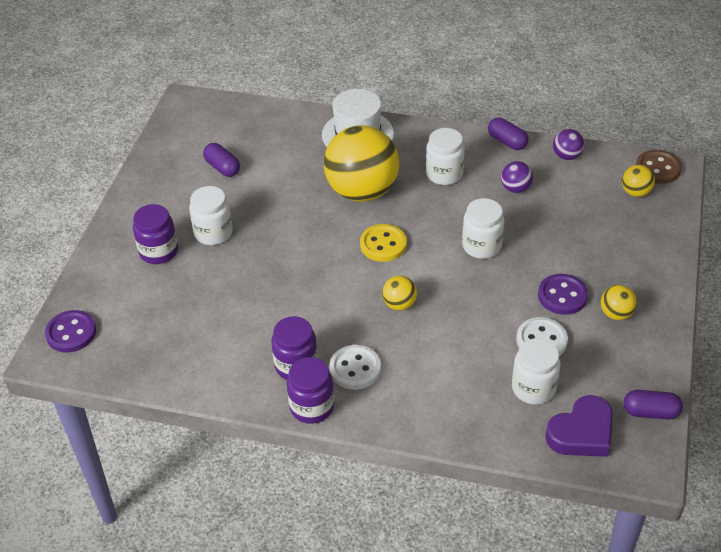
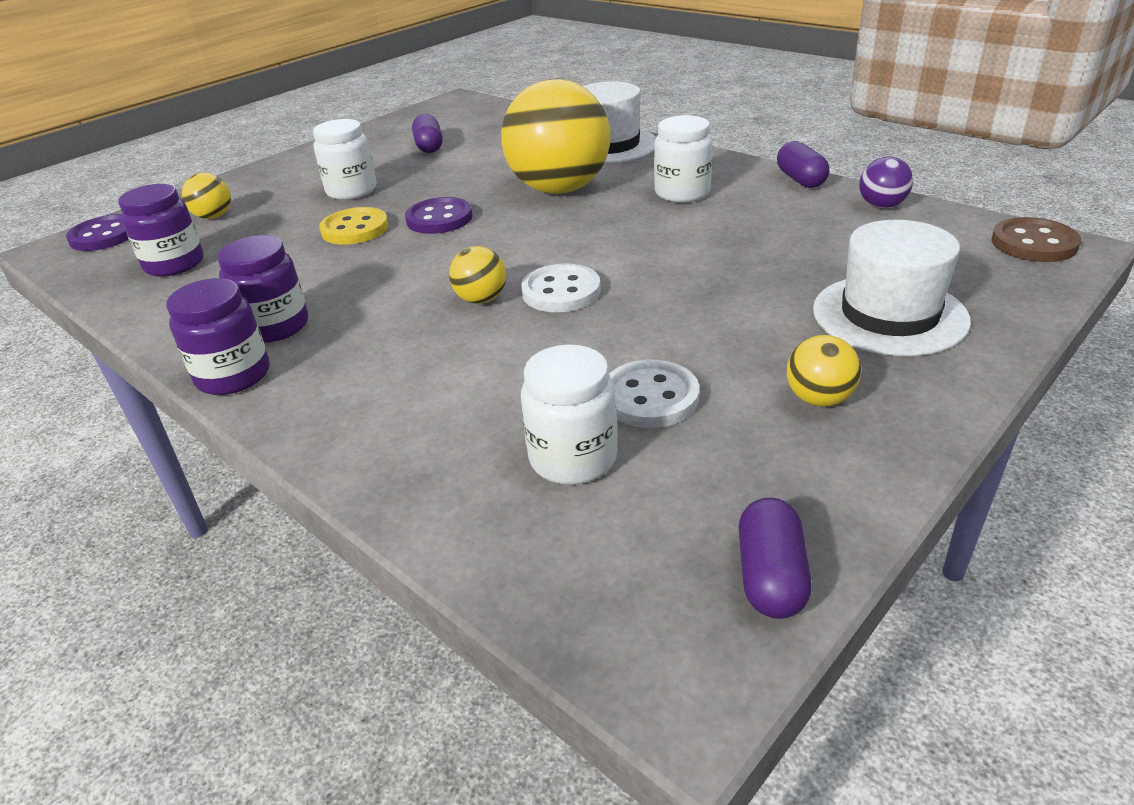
camera: 30 degrees right, 10 degrees down
(158, 251) = (278, 194): purple jar -> purple jar (174, 264)
(355, 369) = (340, 351): white button -> white button (561, 291)
(383, 244) = (529, 238): yellow button -> yellow button (355, 229)
(481, 246) = (663, 267): white jar -> none
(515, 188) = (772, 222): purple ball -> none
(562, 296) = (739, 351): purple button -> purple button (439, 219)
(582, 433) = (596, 559): purple heart -> none
(617, 246) = (889, 315): none -> white hat
(635, 192) = (973, 261): yellow ball -> yellow ball (213, 216)
(650, 412) = (770, 576): purple capsule -> purple capsule turned 60 degrees clockwise

